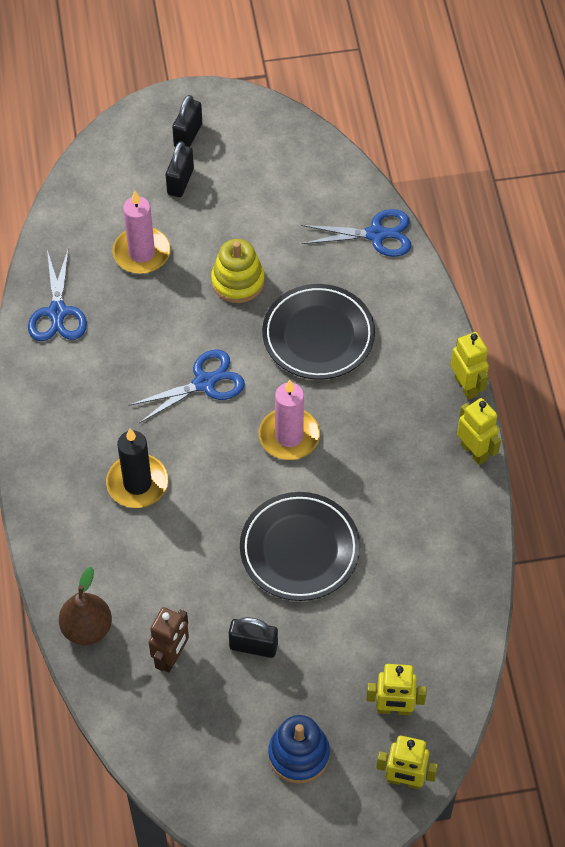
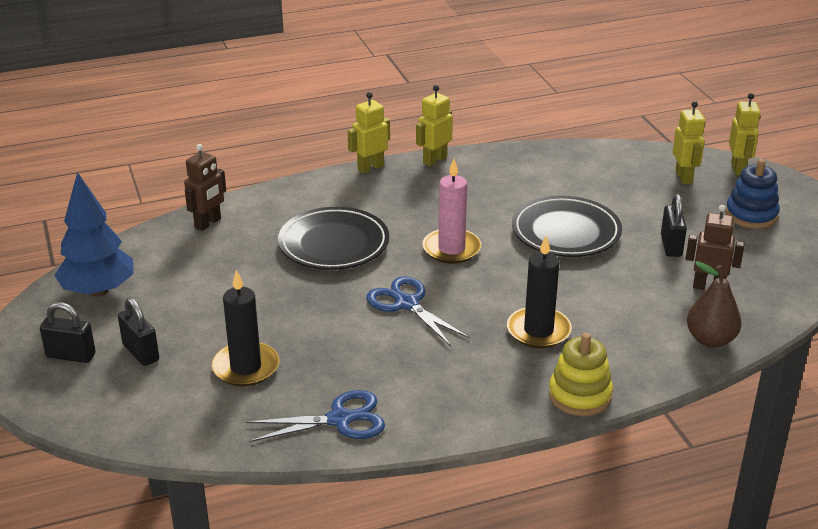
camera: 100 degrees left, 25 degrees down
(141, 253) = (246, 367): pink candle -> black candle
(180, 181) = (141, 352): black padlock -> black padlock turned 45 degrees clockwise
(238, 281) = (276, 297): yellow stacking toy -> yellow stacking toy (580, 395)
(277, 151) = (98, 291): none -> blue tree
(376, 234) = (208, 223): blue scissors -> brown robot

